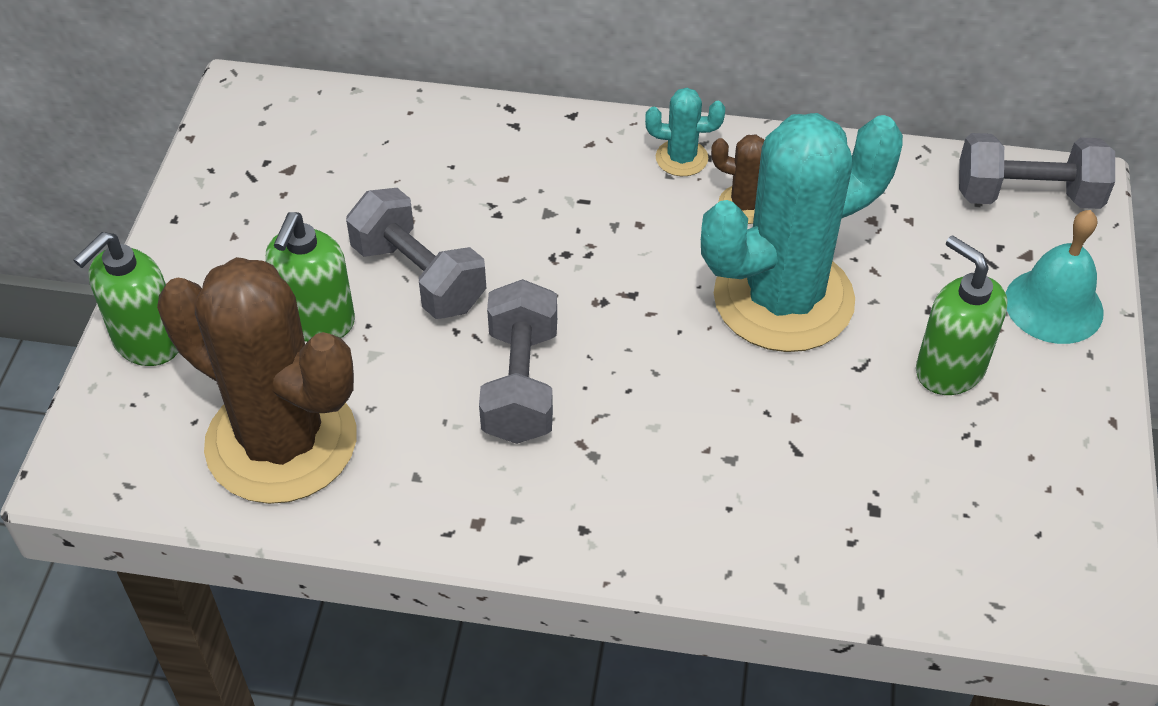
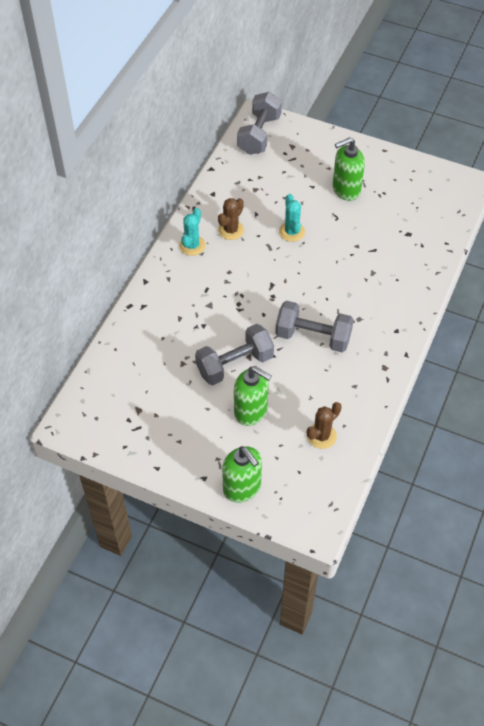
camera: 75 degrees left, 5 degrees up
(281, 442) = (321, 436): brown cactus -> brown cactus, size x0.40
(783, 299) = (291, 232): turquoise cactus -> turquoise cactus, size x0.40
(1053, 305) = (322, 147): turquoise bell -> none

